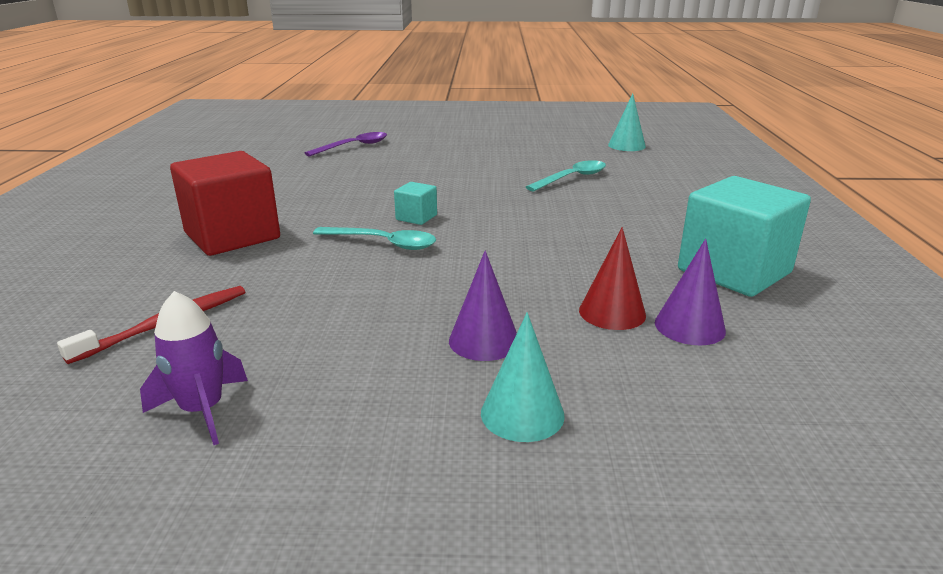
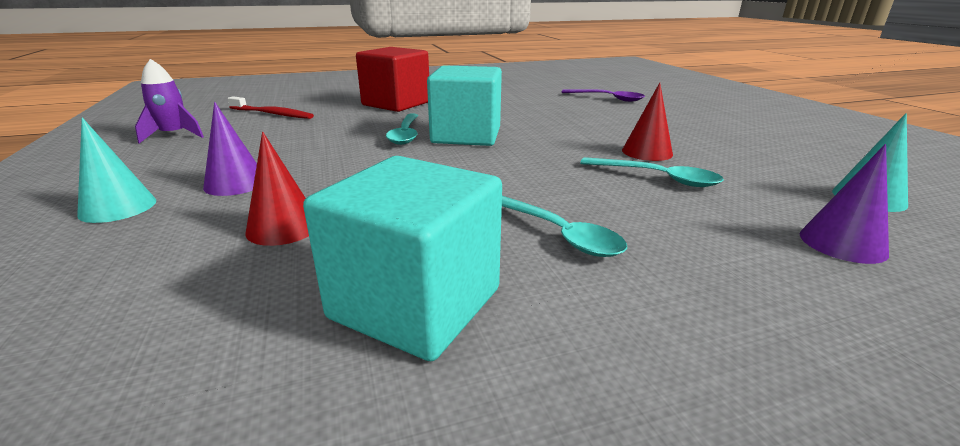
camera: 70 degrees right, 0 degrees up
(416, 217) = (466, 135): turquoise cube -> turquoise cube, size x2.22
(518, 169) = (647, 152): none -> red cone
(651, 221) = (558, 234): none -> turquoise spoon
(689, 326) = (246, 272): purple cone -> purple cone (842, 243)

